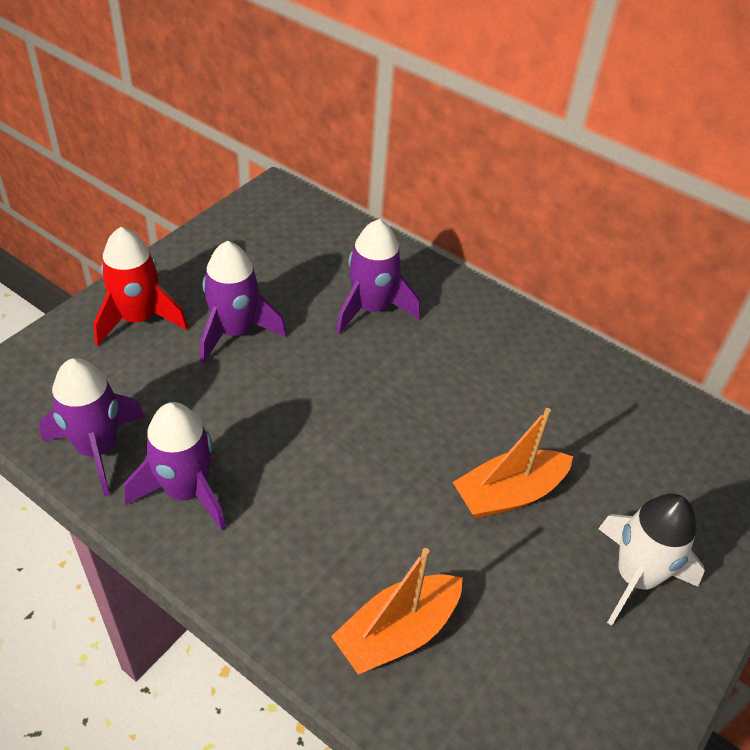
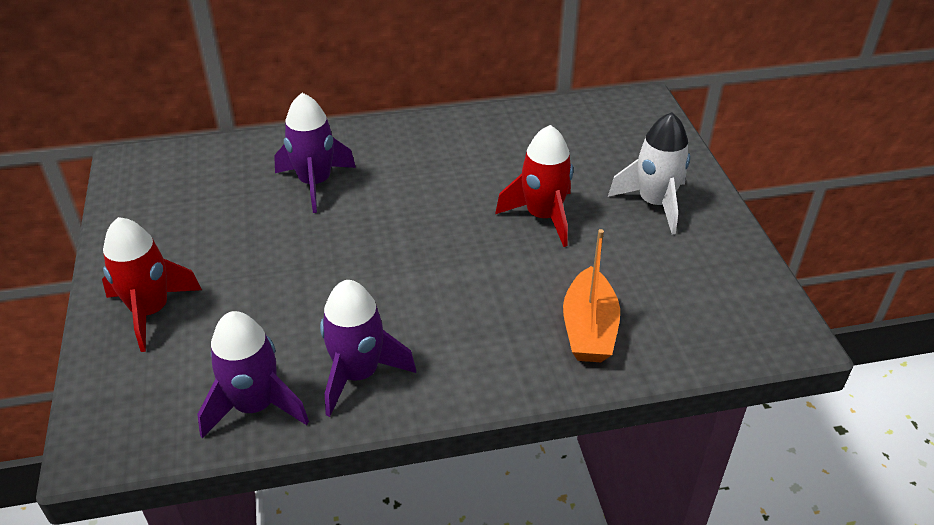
camera: 45 degrees left, 5 degrees down
(235, 331) = (240, 264): purple rocket -> none
(509, 494) = (543, 216): orange boat -> red rocket

